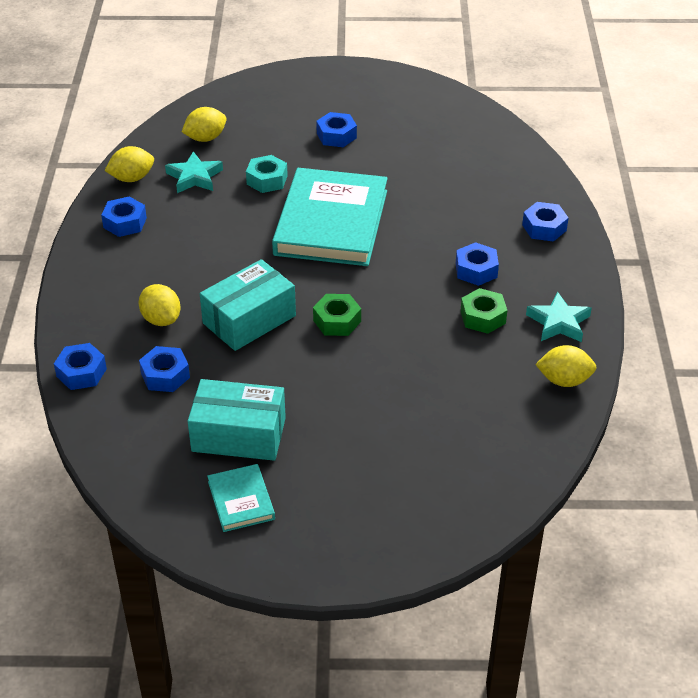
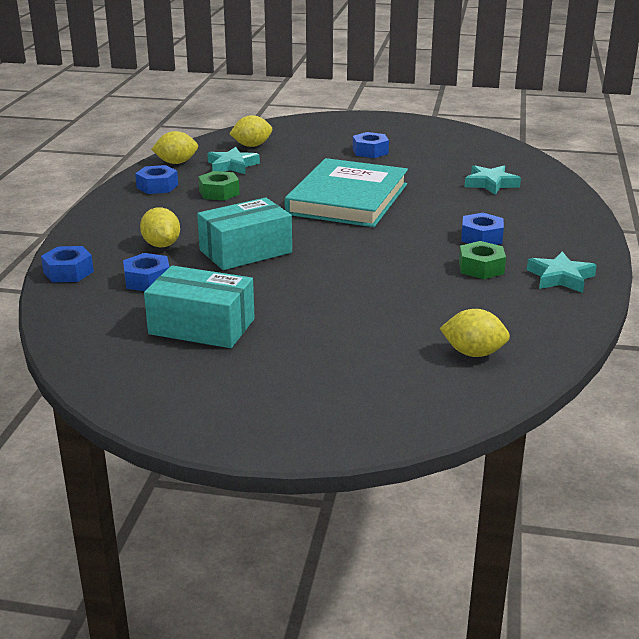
camera: 10 degrees right, 15 degrees down
(241, 500) = (183, 374): turquoise book -> none
(267, 180) = (297, 171): turquoise nut -> none
(337, 321) = (331, 259): green nut -> green nut (219, 192)
(472, 180) = (491, 184): none -> turquoise star
(544, 228) = (556, 216): blue nut -> none
(564, 380) = (559, 318): yellow lemon -> yellow lemon (473, 353)

